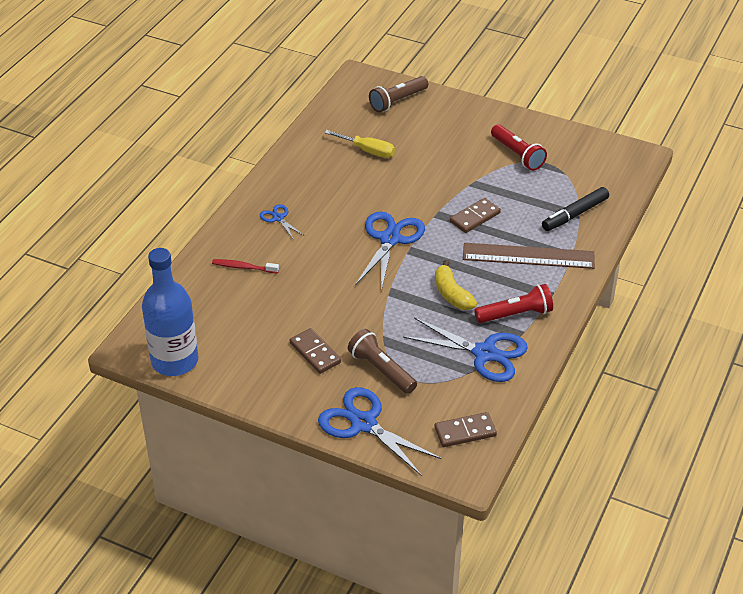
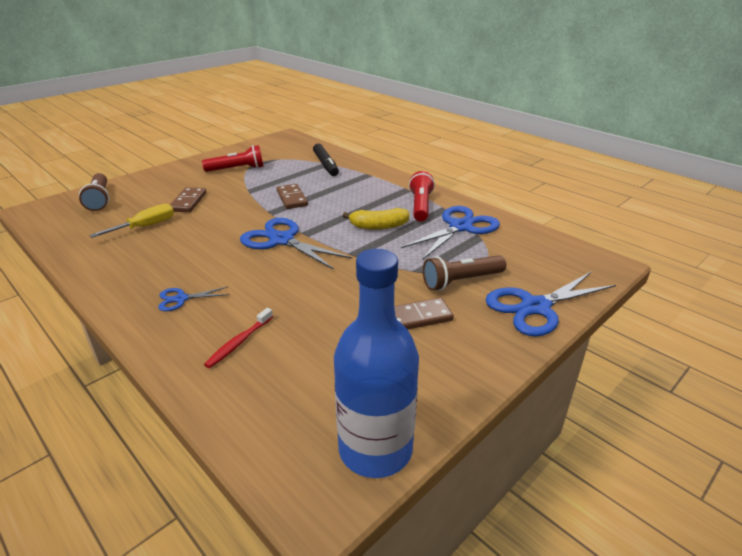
camera: 70 degrees left, 10 degrees down
(465, 431) = (555, 255): brown domino -> brown domino (188, 202)
(528, 256) = (356, 188): brown ruler -> none

